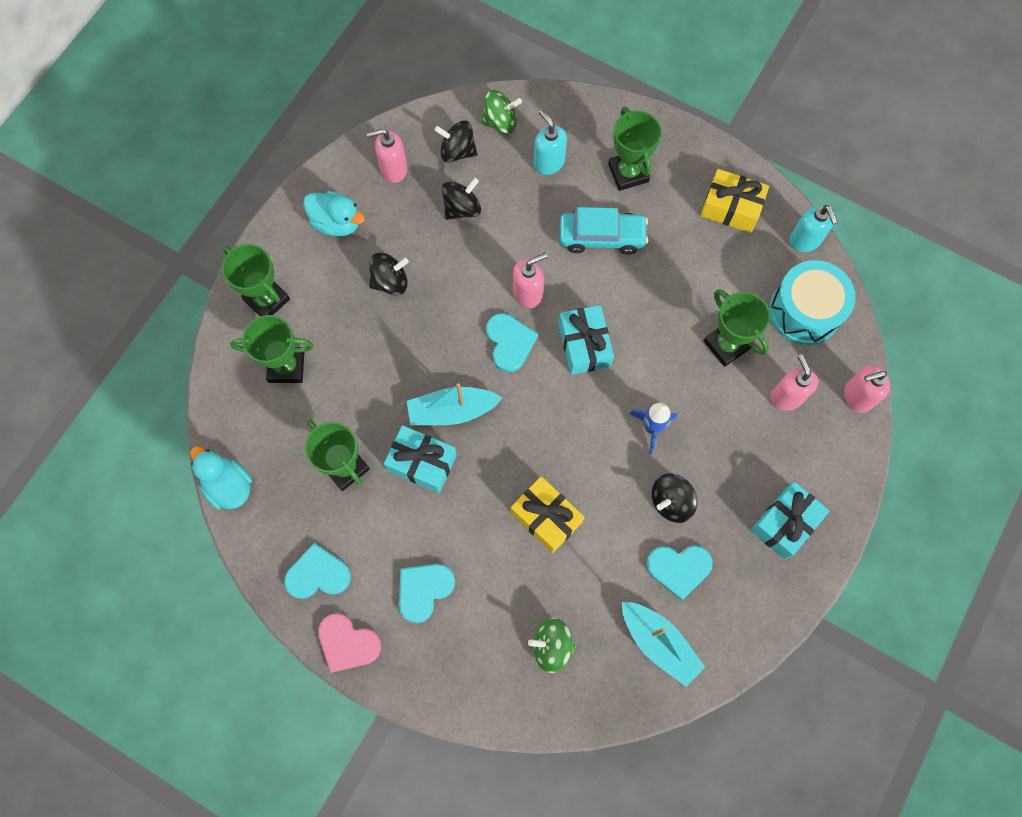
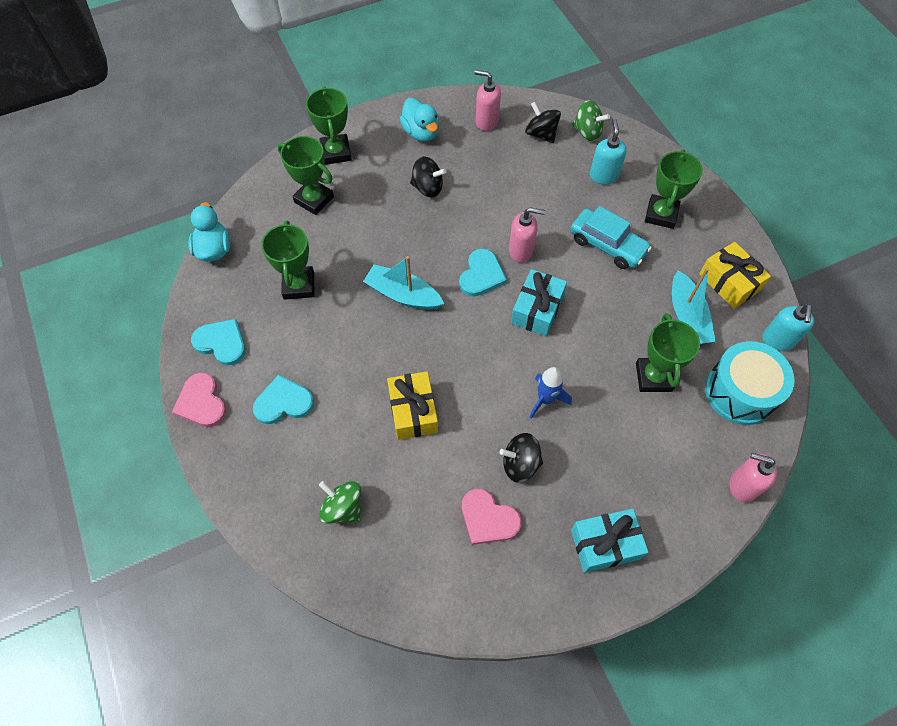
camera: 35 degrees right, 10 degrees down
(422, 463) = (353, 316): turquoise gift -> none
(462, 208) = (516, 170): black spinning top -> none
(659, 643) = (428, 565): turquoise boat -> turquoise boat (687, 317)
(679, 568) = (488, 519): turquoise heart -> pink heart
(786, 397) = (677, 447): pink soap dispenser -> none

